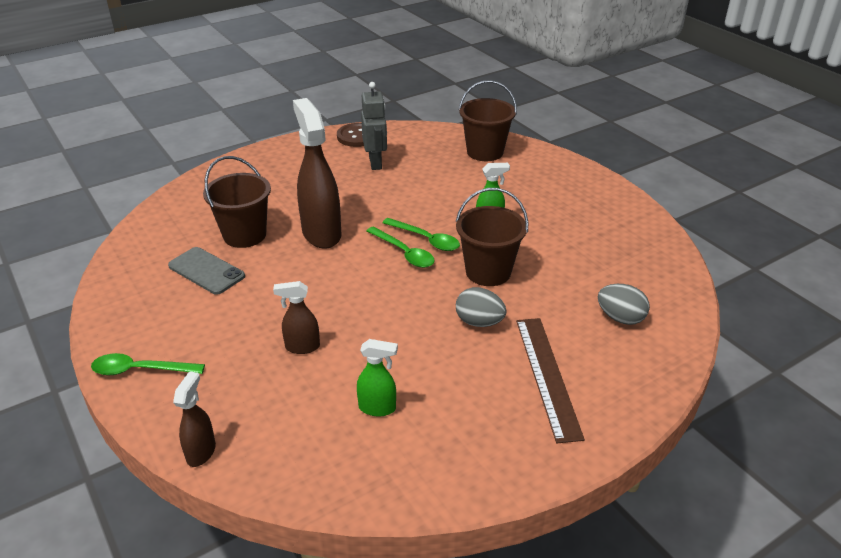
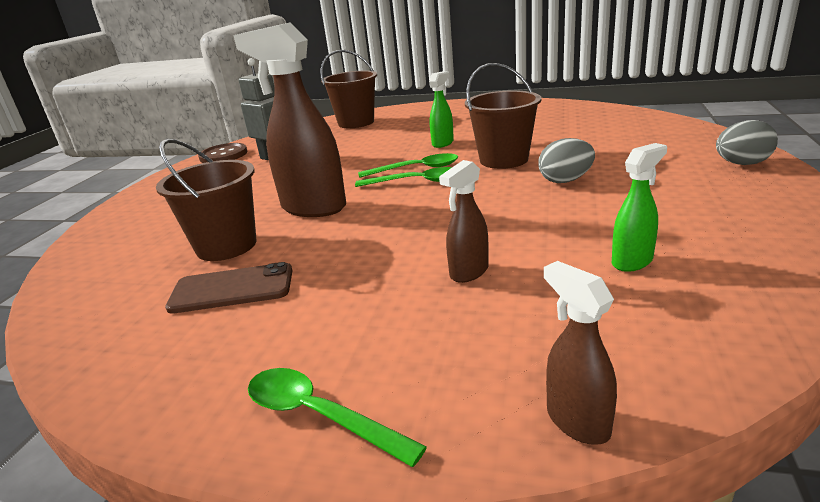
camera: 40 degrees left, 10 degrees down
(140, 370) = (319, 415): green spoon -> green spoon turned 75 degrees clockwise
(206, 271) = (232, 289): grey phone -> brown phone
(547, 376) = (677, 176): brown ruler -> none
(620, 318) = (636, 136): grey egg -> grey egg (741, 164)

